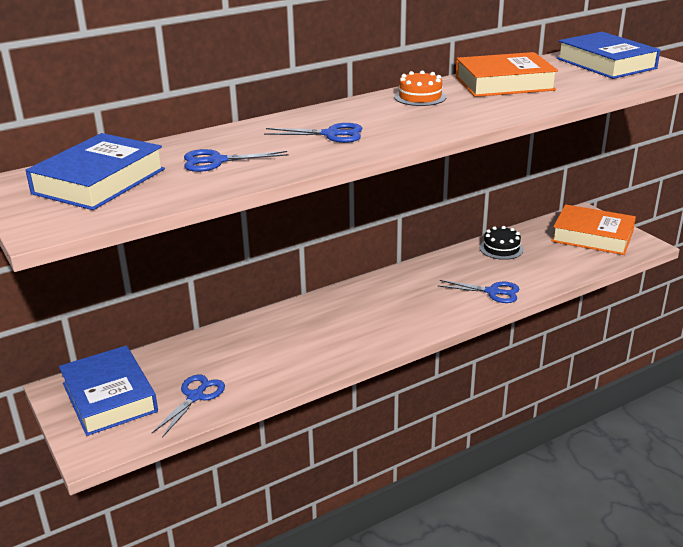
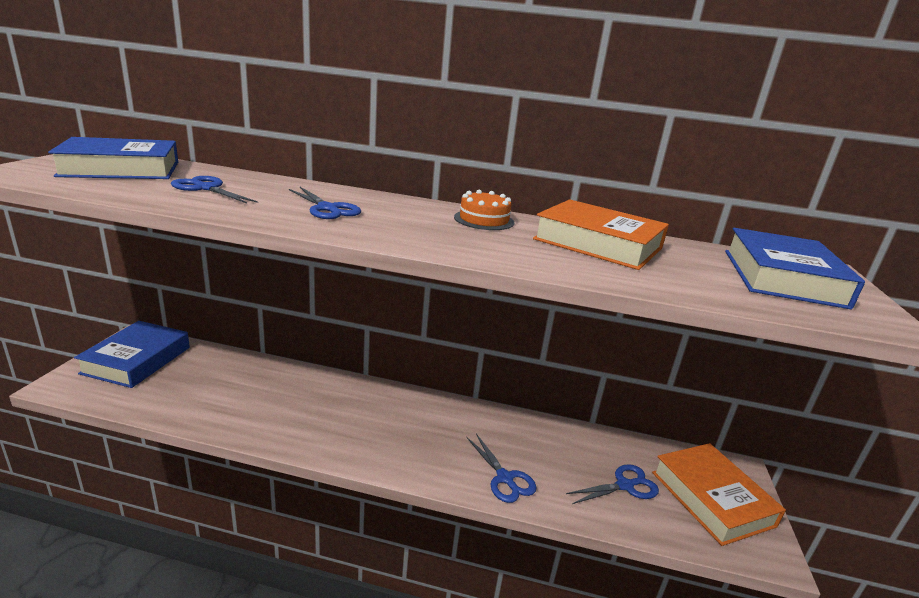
camera: 40 degrees right, 5 degrees down
(195, 396) = (165, 394): blue scissors -> blue scissors (625, 486)
(501, 248) = (585, 445): black cake -> none

